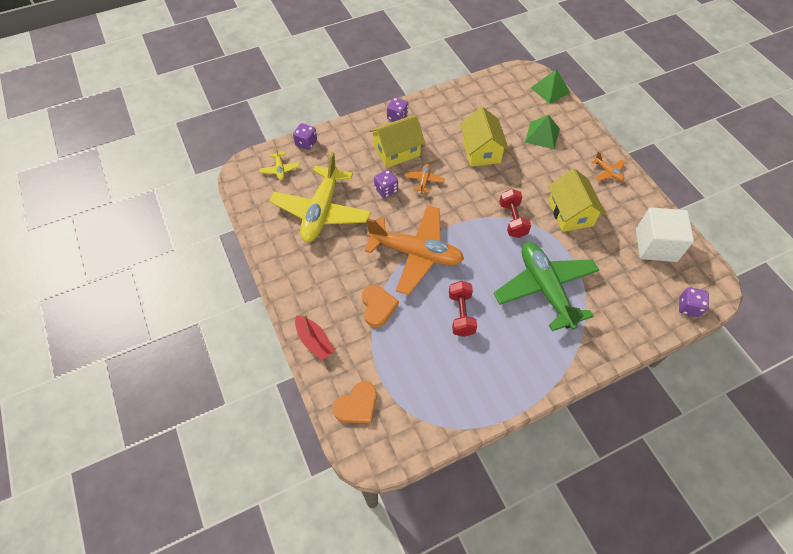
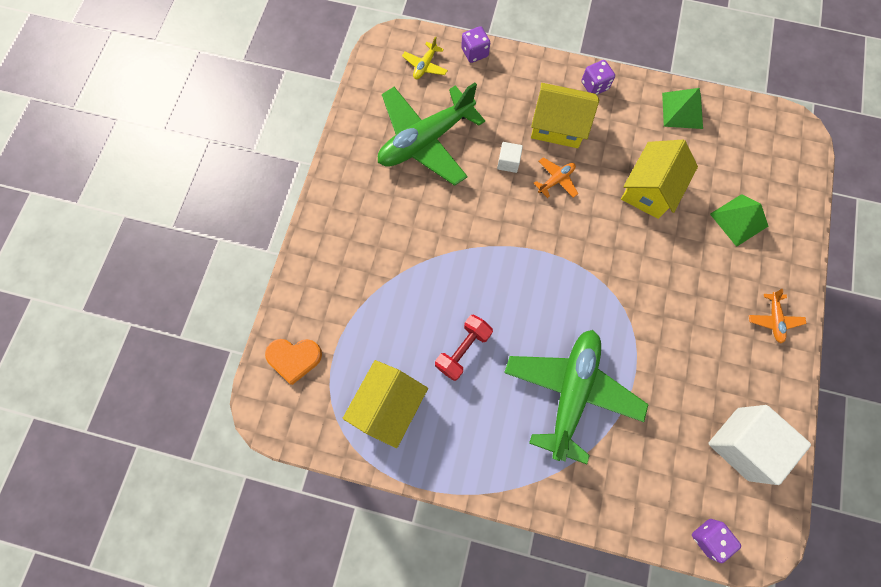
camera: 40 degrees right, 15 degrees up
(314, 341) = (309, 268): red boat -> none
(321, 211) = (425, 141): yellow plane -> green plane
(378, 307) = (393, 280): orange heart -> none
(386, 190) = (508, 162): purple dice -> white cube
(416, 253) = (476, 253): orange plane -> none
(512, 220) = (608, 292): red dumbbell -> none
(550, 90) = (805, 170): green pyramid -> green pyramid (682, 110)
(570, 213) = (680, 333): yellow house -> yellow house (388, 405)

